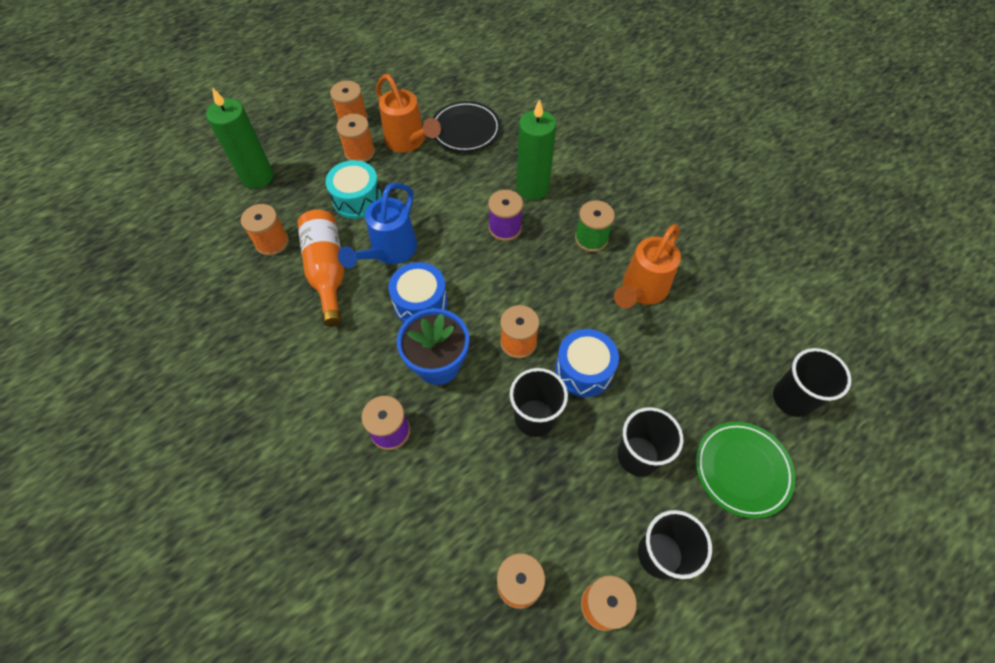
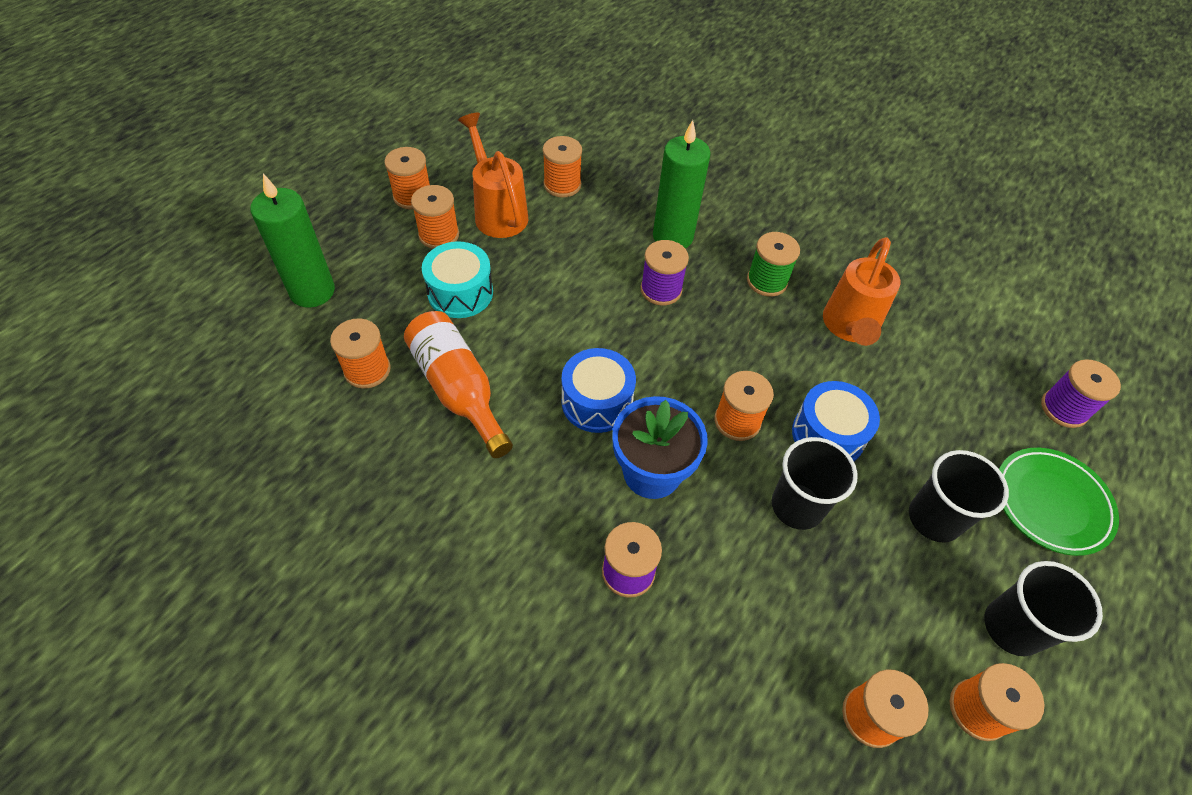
camera: 20 degrees left, 5 degrees down
(389, 252) = (530, 349): blue watering can -> none
(409, 142) = (497, 211): orange watering can -> orange watering can turned 150 degrees counterclockwise
(465, 130) = (562, 185): black plate -> orange spool
(792, 398) = (1063, 409): black cup -> purple spool

